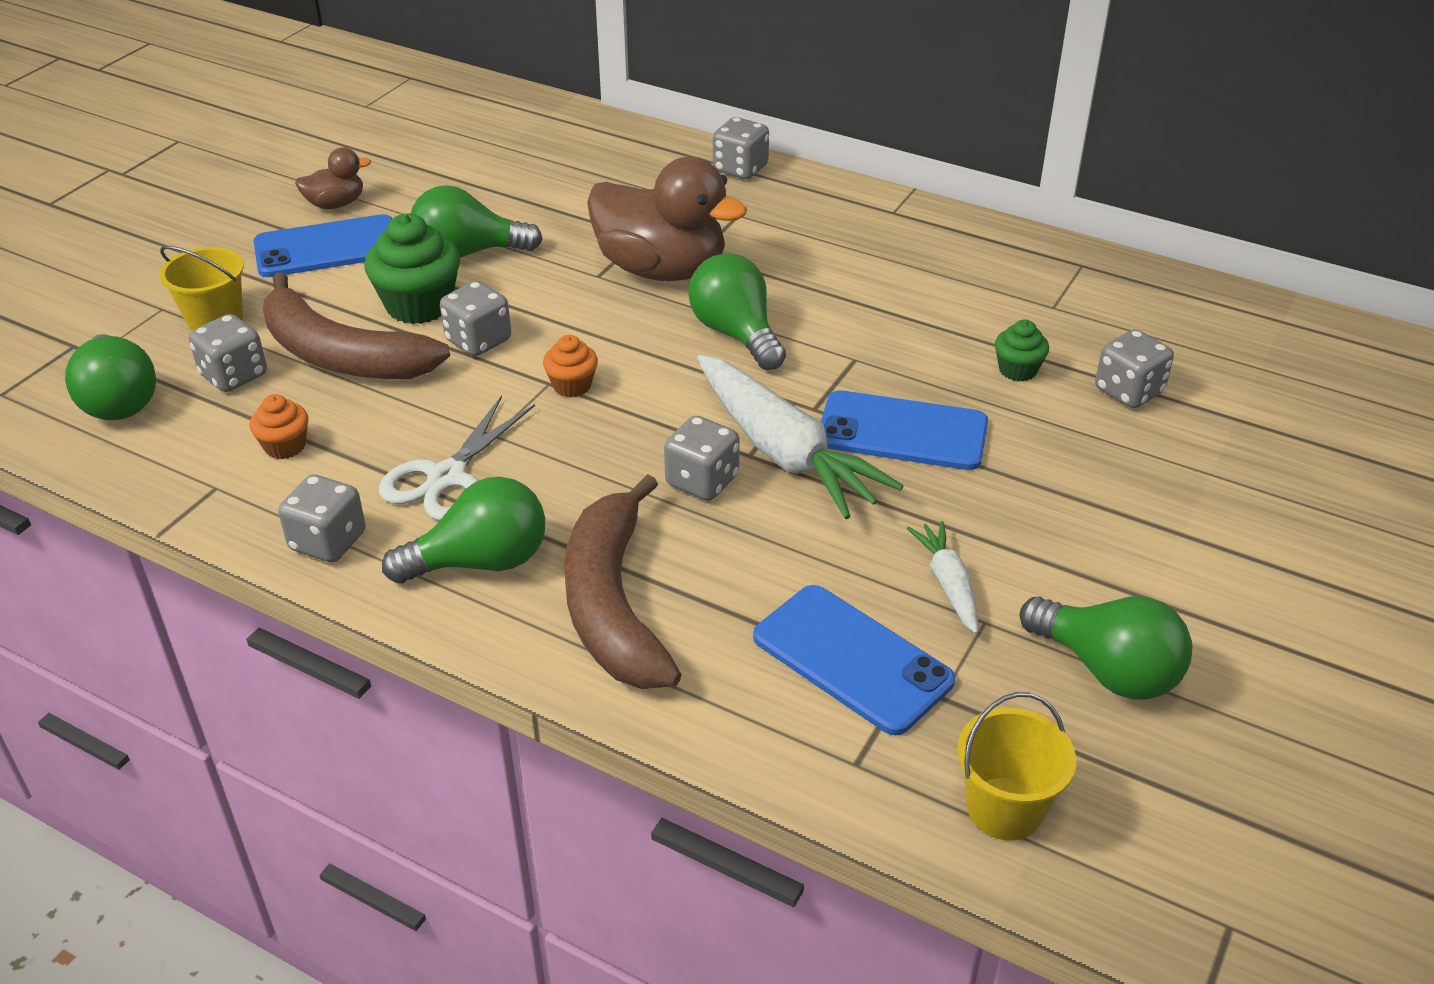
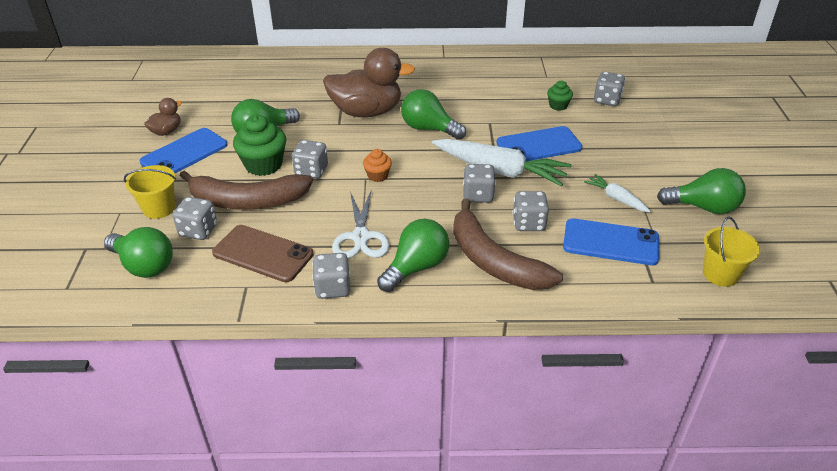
camera: 30 degrees left, 0 degrees up
(285, 446) = (263, 253): orange cupcake -> brown phone
(740, 169) = (357, 57): grey dice -> grey dice (528, 223)

